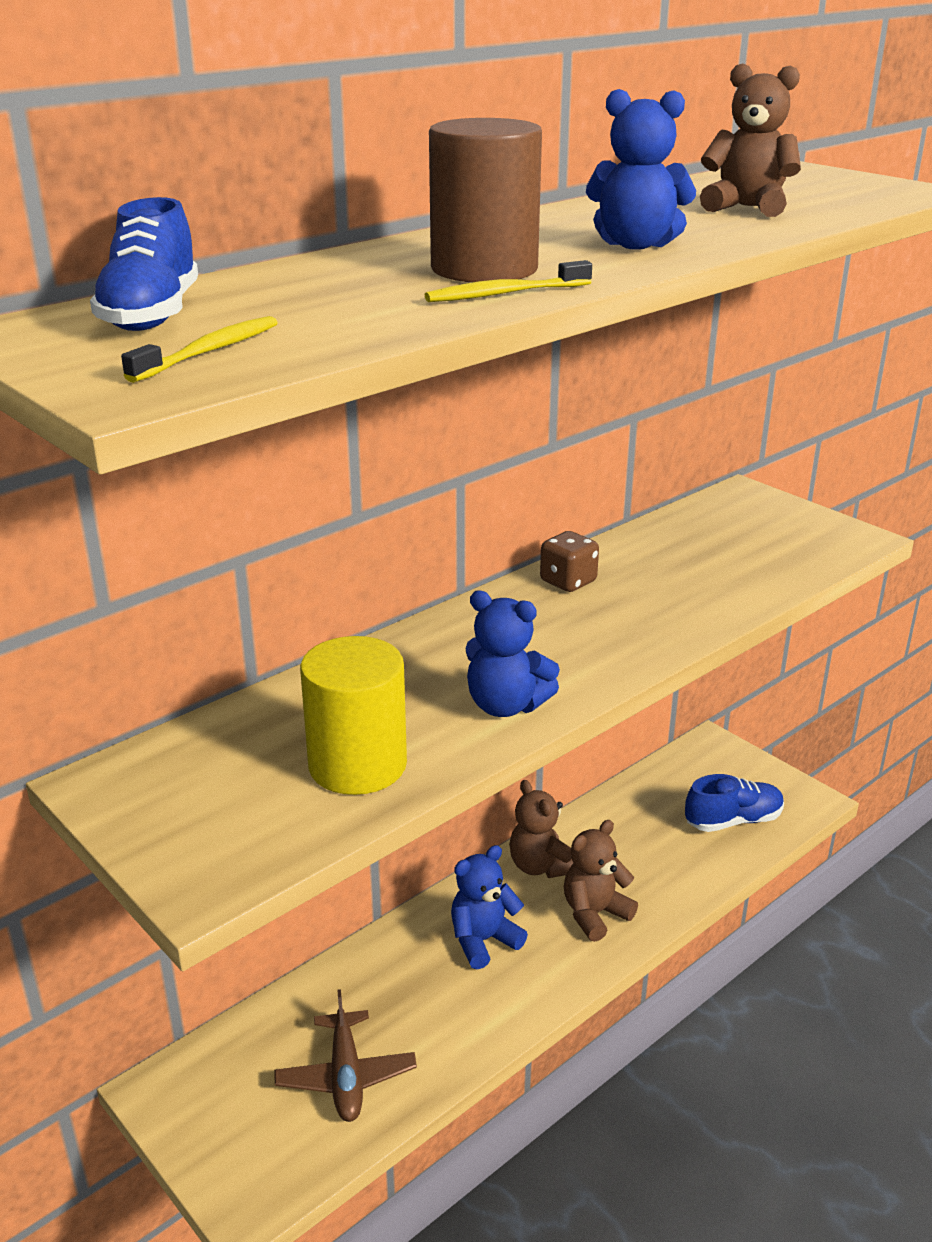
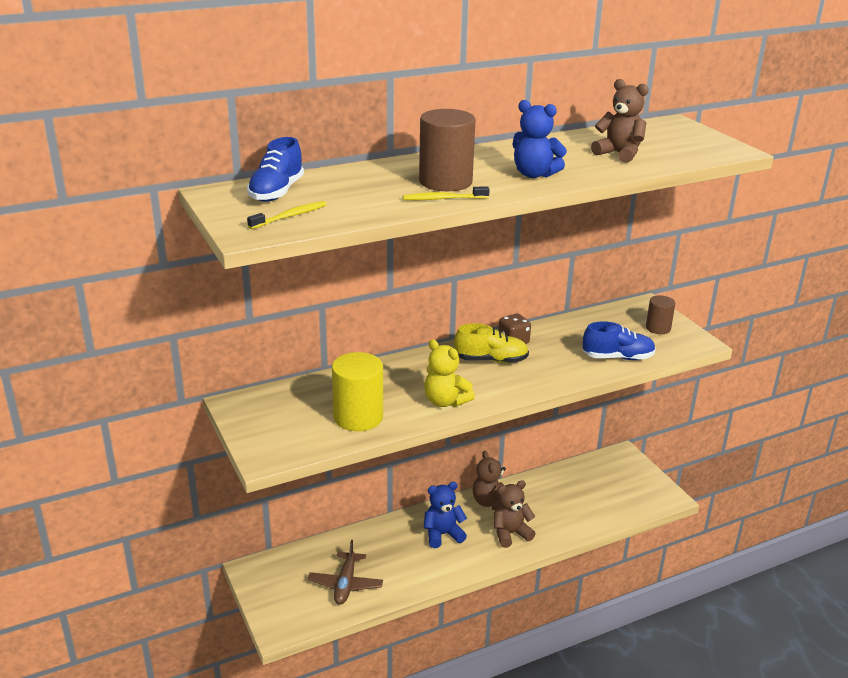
camera: 15 degrees right, 0 degrees up
(506, 705) = (445, 401): blue teddy bear -> yellow teddy bear
(547, 619) = (491, 360): none -> yellow shoe
(733, 821) = (615, 500): blue shoe -> blue shoe (617, 357)
(783, 525) = (658, 328): none -> brown cylinder

